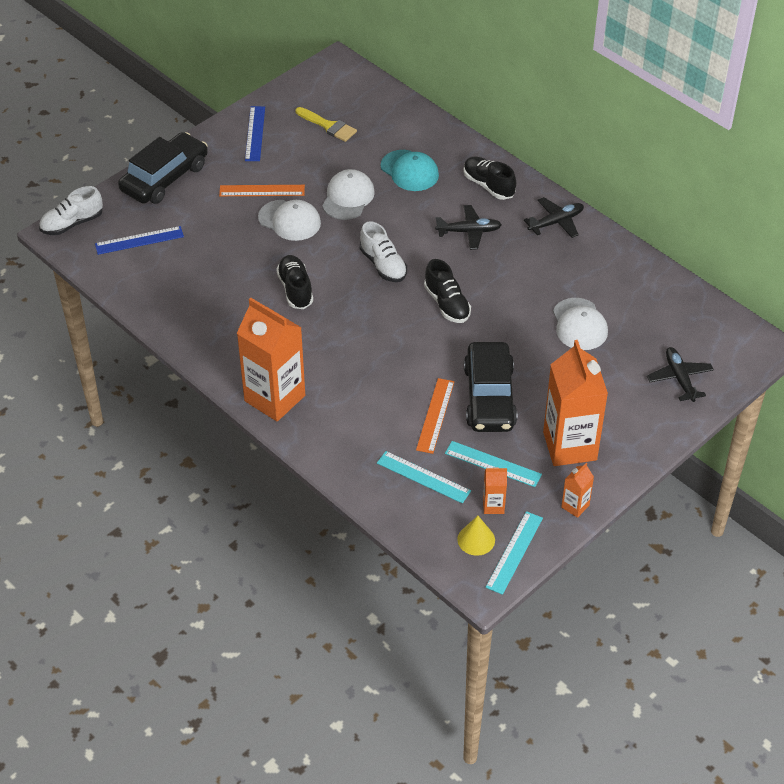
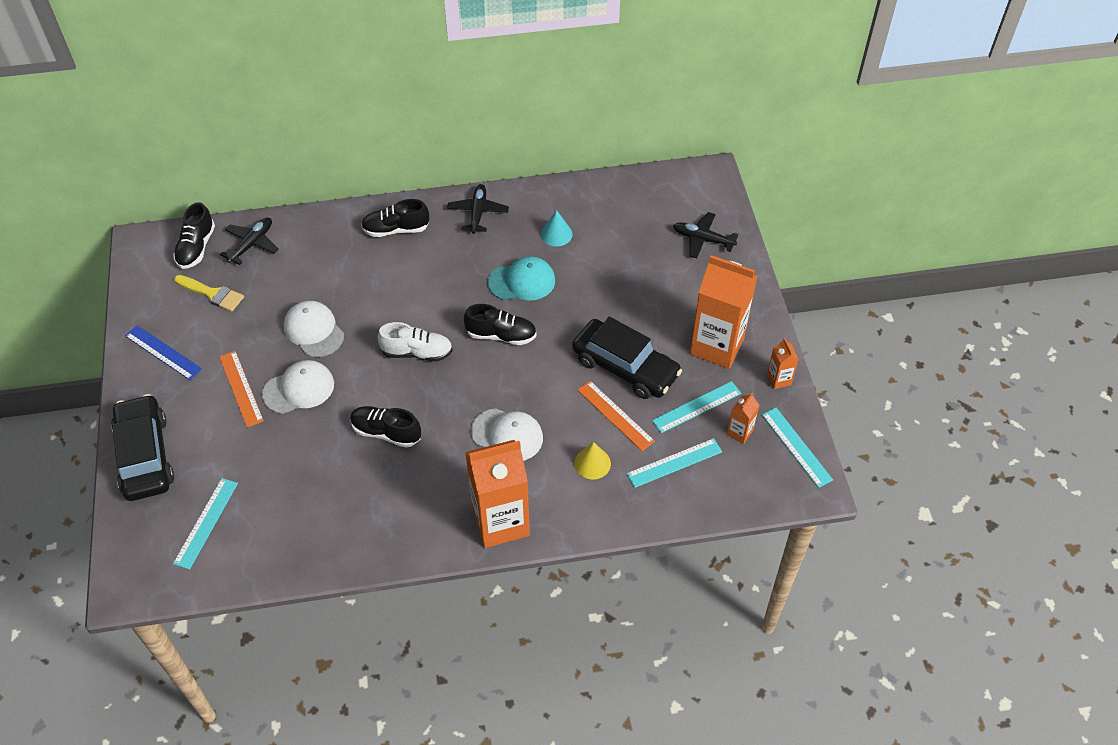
camera: 55 degrees left, 5 degrees up
(72, 224) = (125, 569): white shoe -> none
(139, 240) = (206, 523): blue ruler -> turquoise ruler
(262, 190) = (241, 388): orange ruler -> orange ruler turned 60 degrees counterclockwise
(328, 126) = (212, 294): yellow brush -> yellow brush turned 45 degrees clockwise
(360, 92) = (196, 247): none -> black shoe
(409, 171) = (326, 270): turquoise cap -> turquoise cap (522, 281)
(469, 231) = (435, 272): black plane -> black plane (252, 244)
(476, 539) = (766, 465): yellow cone -> yellow cone (592, 463)
(579, 324) = (598, 264): white cap -> white cap (507, 435)
(584, 281) = (556, 234): none -> turquoise cone

